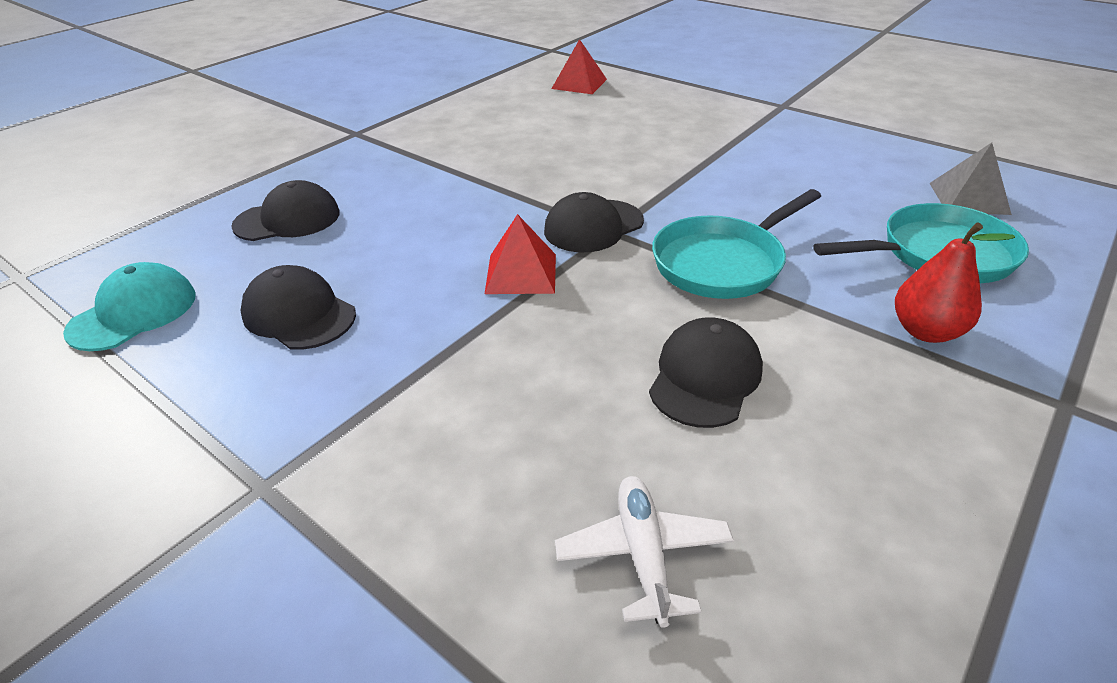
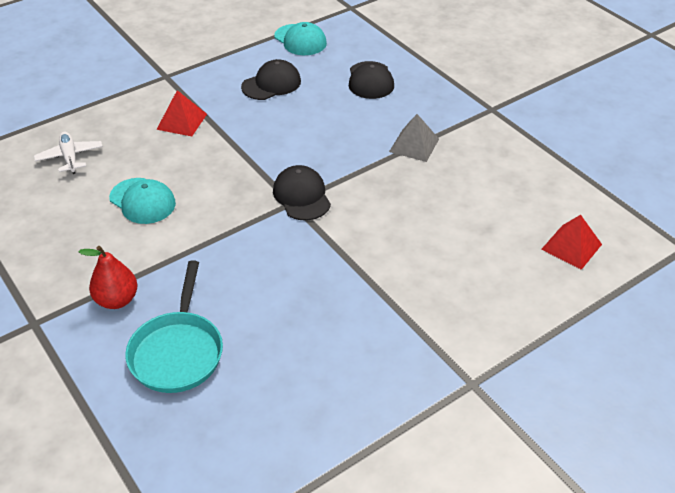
camera: 105 degrees right, 5 degrees up
(521, 273) = (266, 157): red pyramid -> red pyramid (182, 121)
(643, 554) = (70, 157): white plane -> white plane turned 120 degrees counterclockwise
(705, 377) = (142, 201): black cap -> turquoise cap
(722, 263) = (230, 240): turquoise pan -> none
(969, 198) = (234, 421): grey pyramid -> grey pyramid (414, 145)

